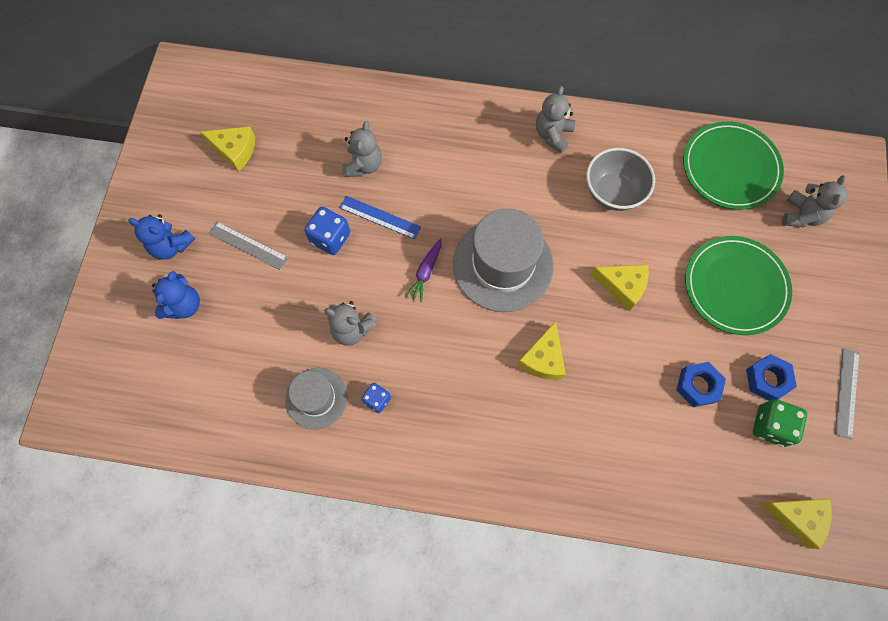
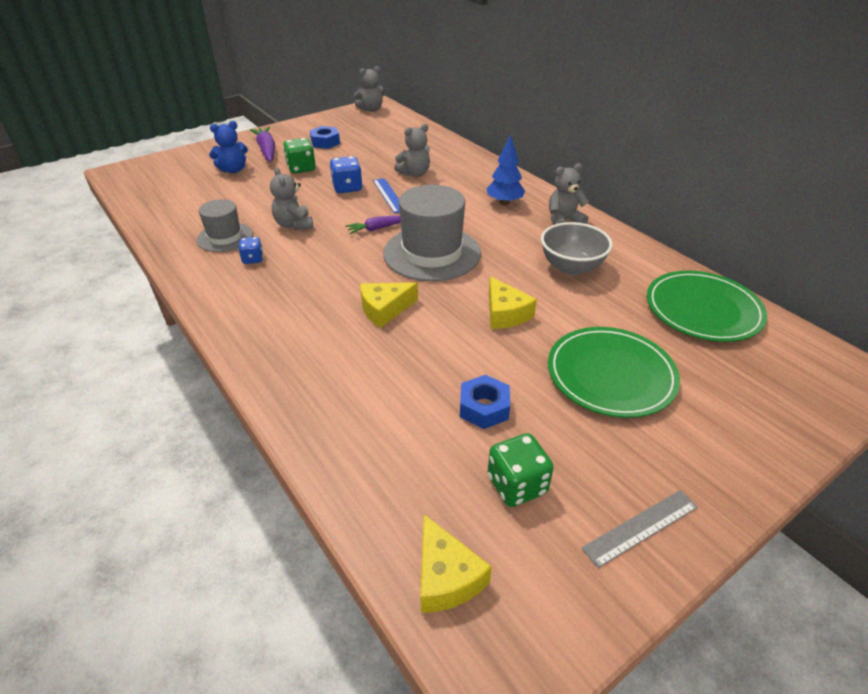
camera: 45 degrees right, 30 degrees down
(171, 246) = (267, 150): blue teddy bear -> purple carrot
(235, 150) = (356, 138): yellow cheese -> none
(248, 245) = (301, 168): grey ruler -> green dice
(484, 147) = (504, 203): none -> blue tree
(767, 379) = (559, 452): blue nut -> blue nut (325, 142)
(801, 215) = (747, 375): grey teddy bear -> grey teddy bear (371, 110)

